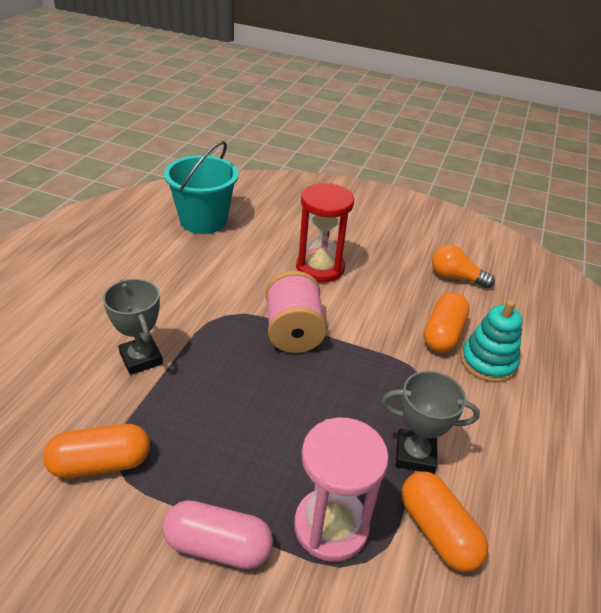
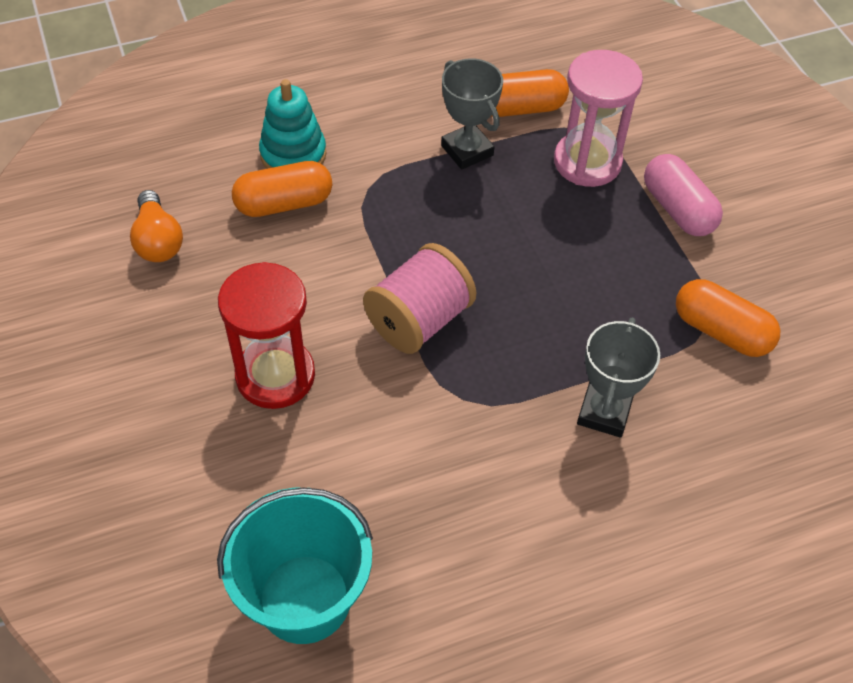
camera: 130 degrees left, 15 degrees up
(437, 531) = (520, 108): orange capsule -> orange capsule turned 60 degrees clockwise

